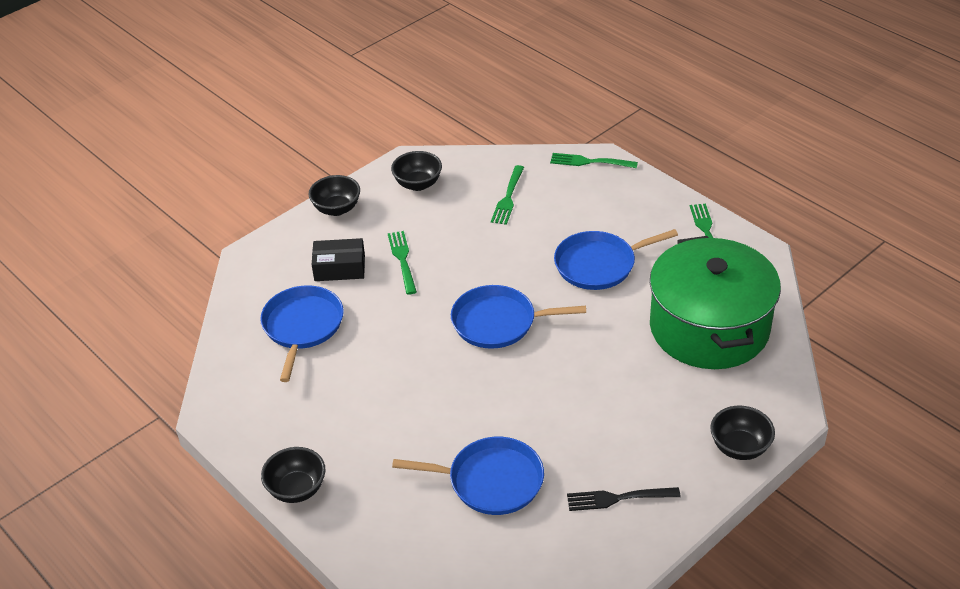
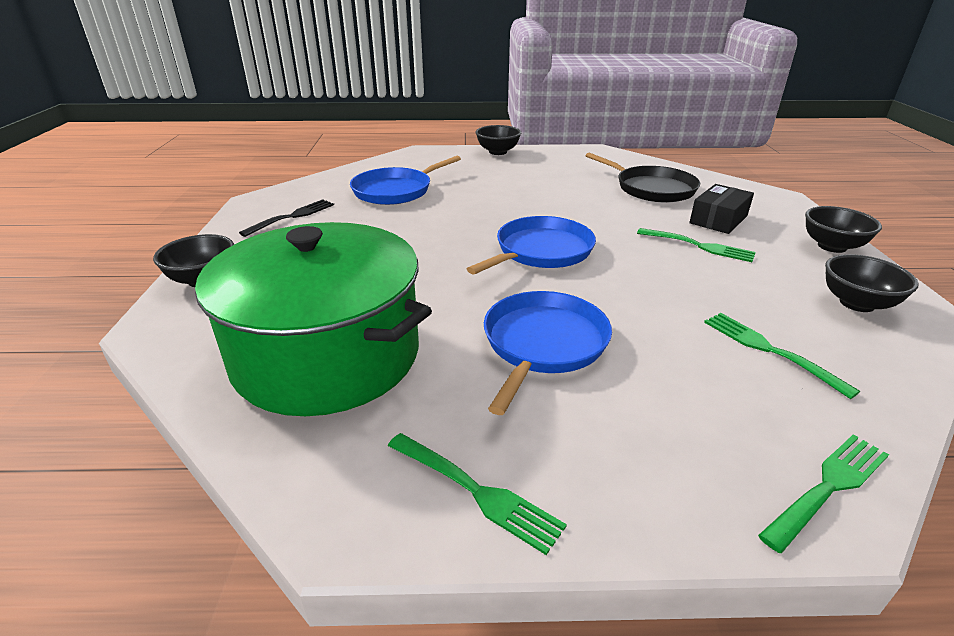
camera: 130 degrees right, 10 degrees down
(302, 327) = (651, 188): blue pan -> black pan

